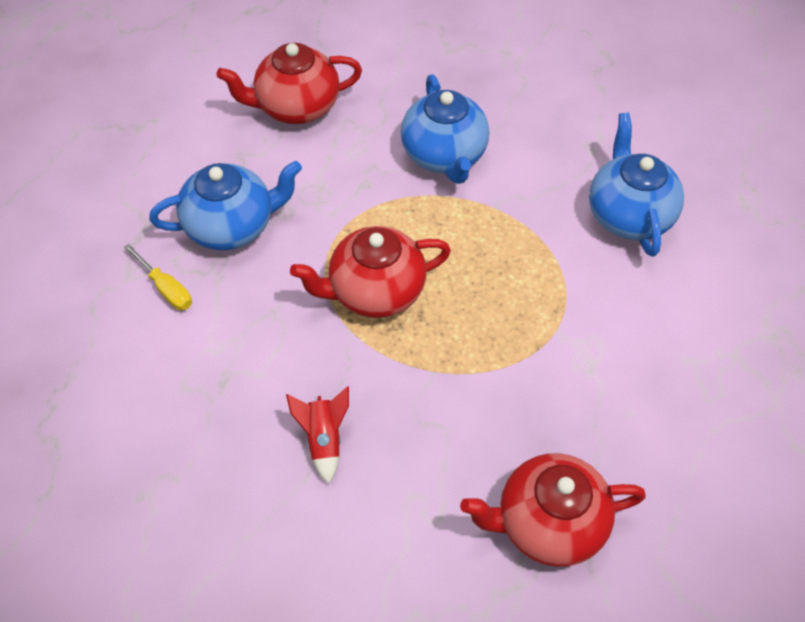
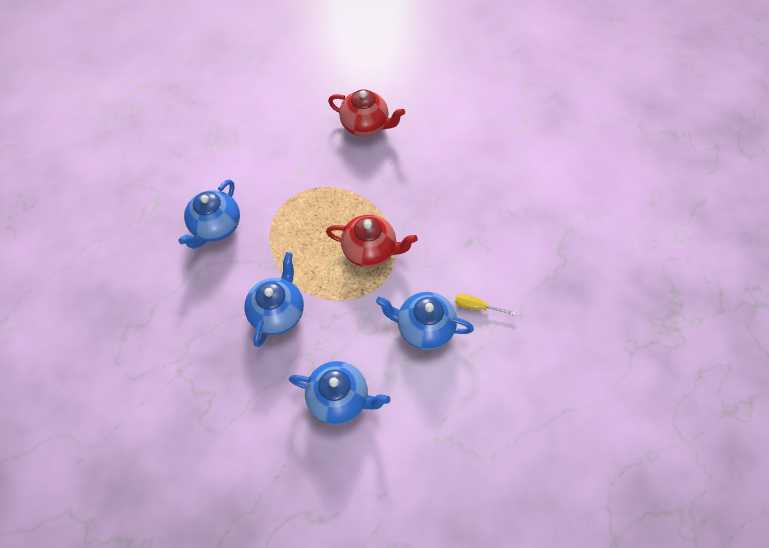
camera: 150 degrees left, 5 degrees up
(166, 288) = (476, 306): yellow screwdriver -> yellow screwdriver turned 60 degrees counterclockwise
(296, 107) = (339, 399): red teapot -> blue teapot
(323, 439) = (435, 195): red rocket -> none

